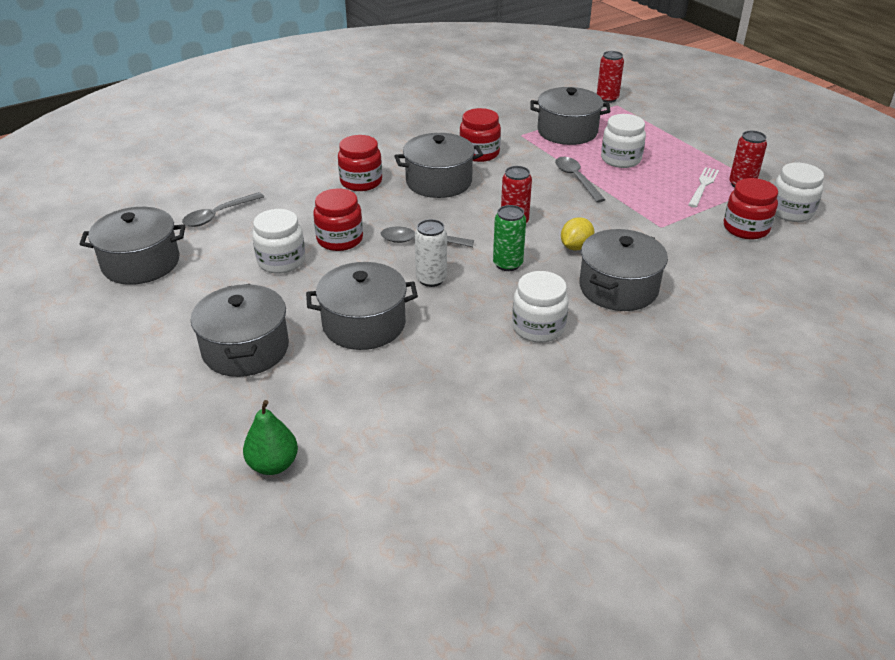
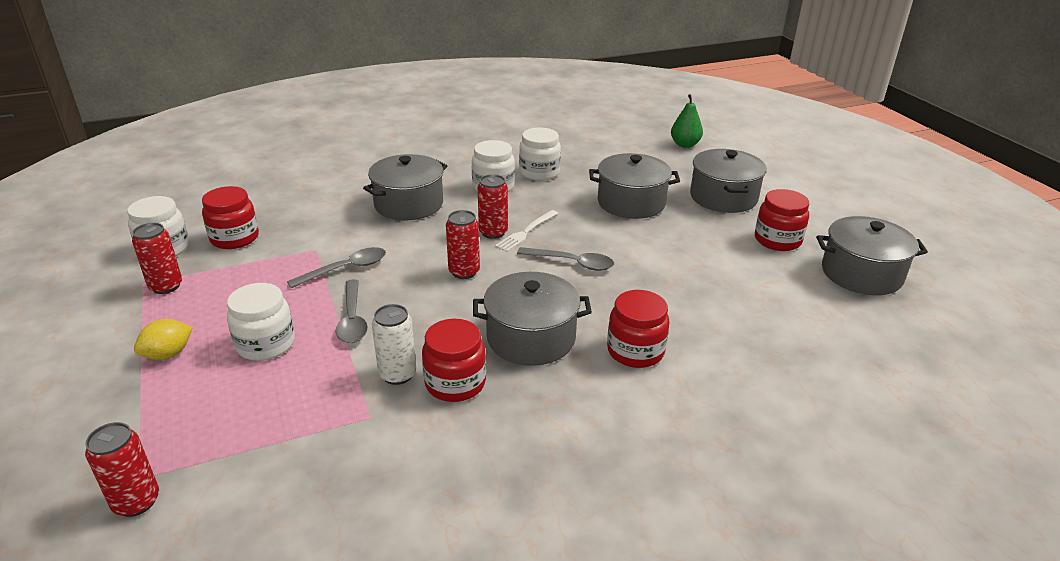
camera: 170 degrees left, 5 degrees down
(218, 215) = (809, 322): grey spoon -> grey spoon (346, 269)
(281, 261) = (714, 259): white jar -> white jar (539, 172)
(340, 239) = (657, 275): red jar -> red jar (777, 240)
(431, 279) = (569, 228): white can -> white can (397, 374)
(507, 264) = (493, 232): green can -> red can
(567, 131) = (290, 414): grey pot -> none
(575, 247) = (418, 240): yellow lemon -> yellow lemon (168, 354)
(703, 186) = (212, 290): white fork -> white fork (526, 232)

